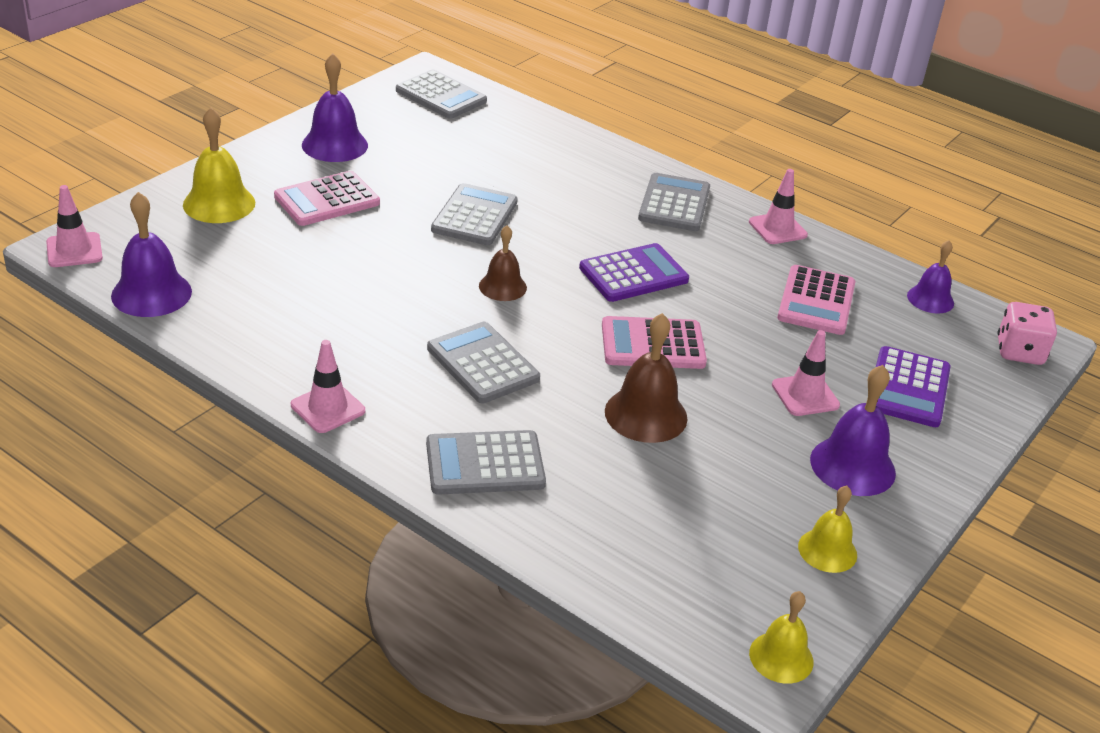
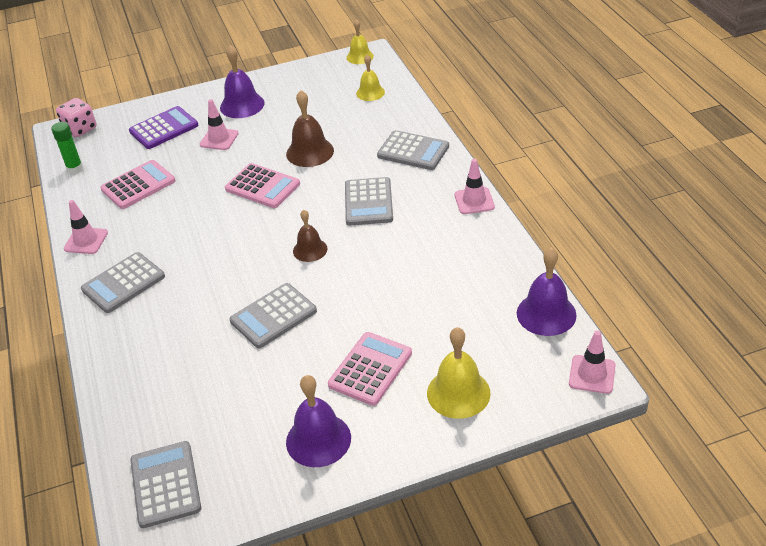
camera: 140 degrees left, 5 degrees up
(327, 200) = (370, 369): pink calculator -> pink calculator turned 60 degrees counterclockwise
(633, 274) = (219, 234): purple calculator -> none
(827, 550) = (297, 80): yellow bell -> yellow bell (370, 92)
(930, 299) = (74, 168): purple bell -> green glue stick

